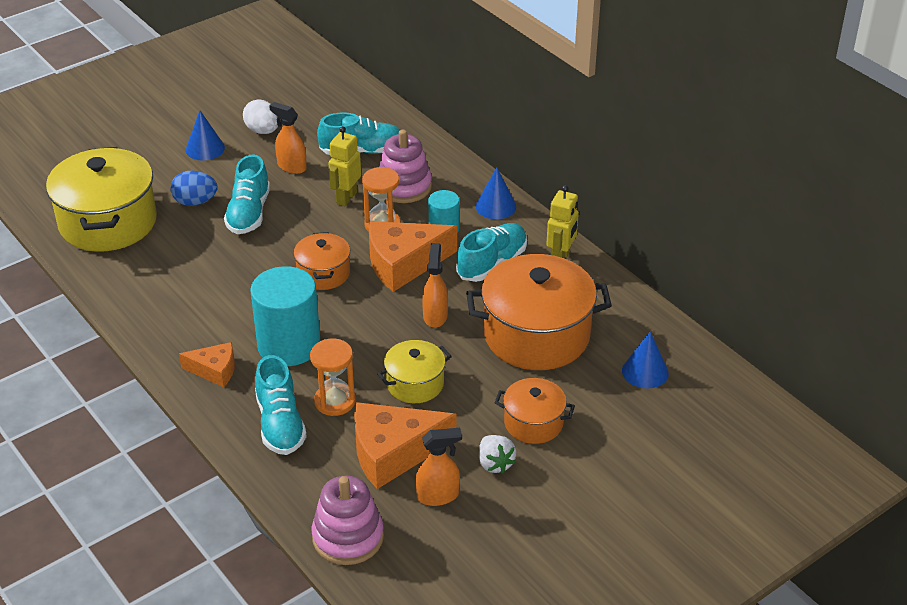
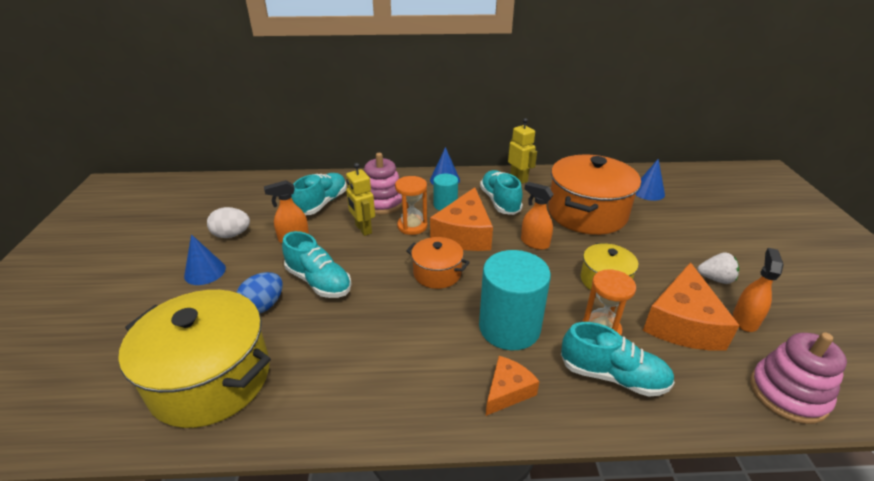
camera: 55 degrees left, 5 degrees down
(533, 423) = (677, 247): orange pot -> none

